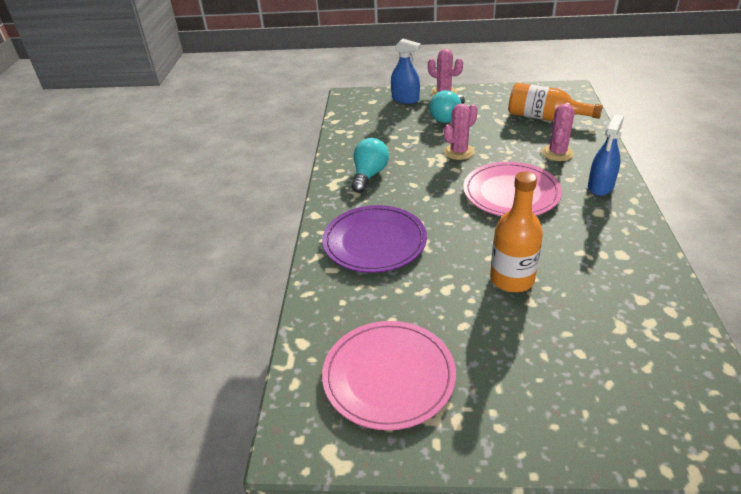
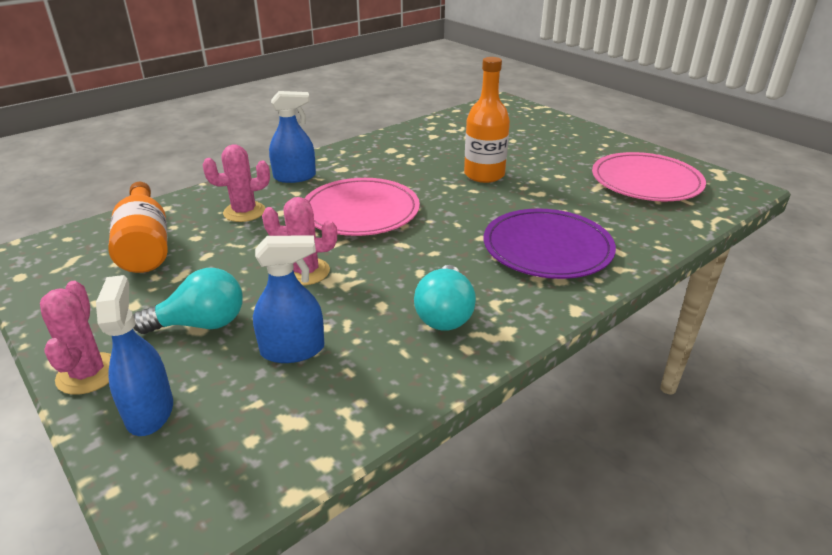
camera: 135 degrees left, 5 degrees down
(369, 175) = (445, 314): turquoise light bulb -> turquoise light bulb turned 60 degrees counterclockwise
(400, 131) = (292, 350): none -> blue spray bottle

